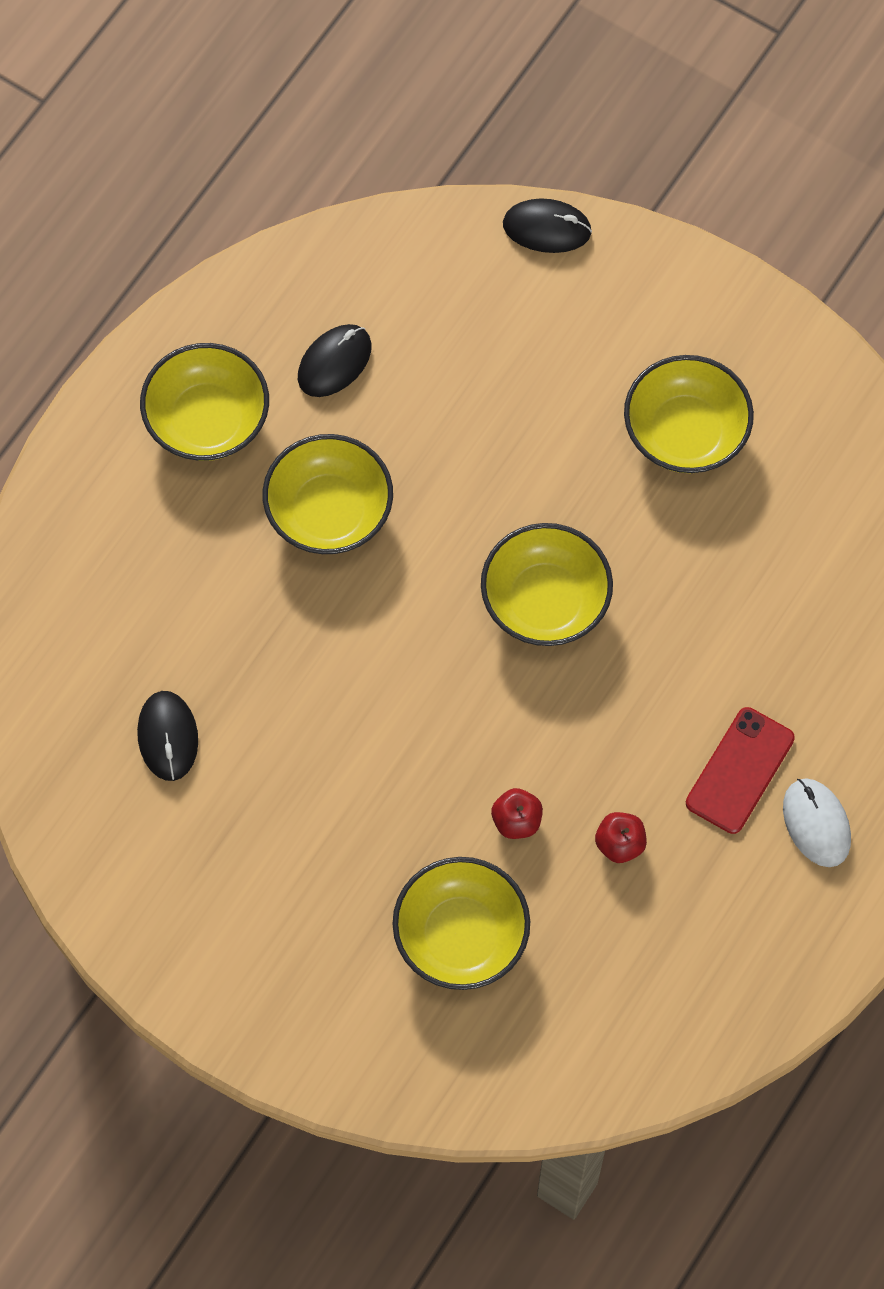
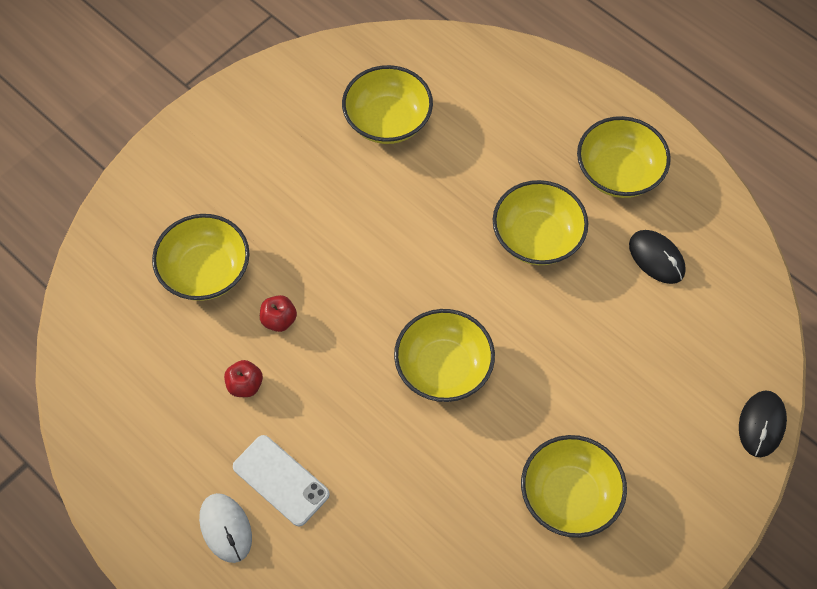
camera: 100 degrees right, 5 degrees down
(168, 737) = (387, 120): black mouse -> yellow bowl
(740, 771) = (281, 480): red phone -> white phone
(816, 823) = (226, 528): white mouse -> white mouse turned 75 degrees clockwise

